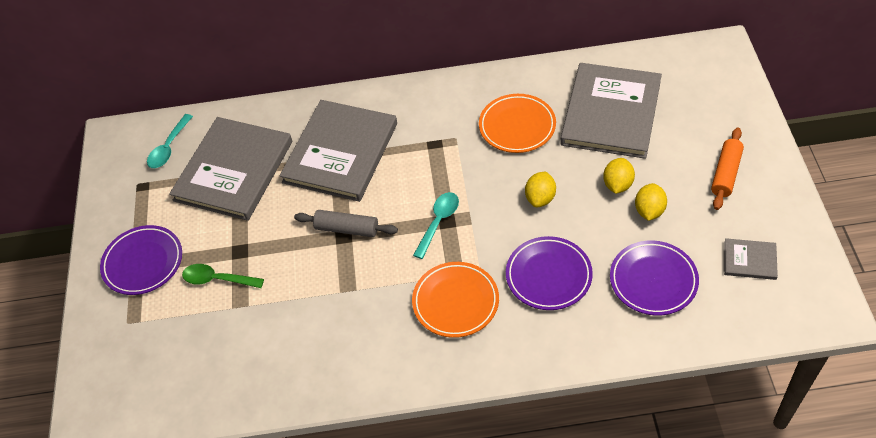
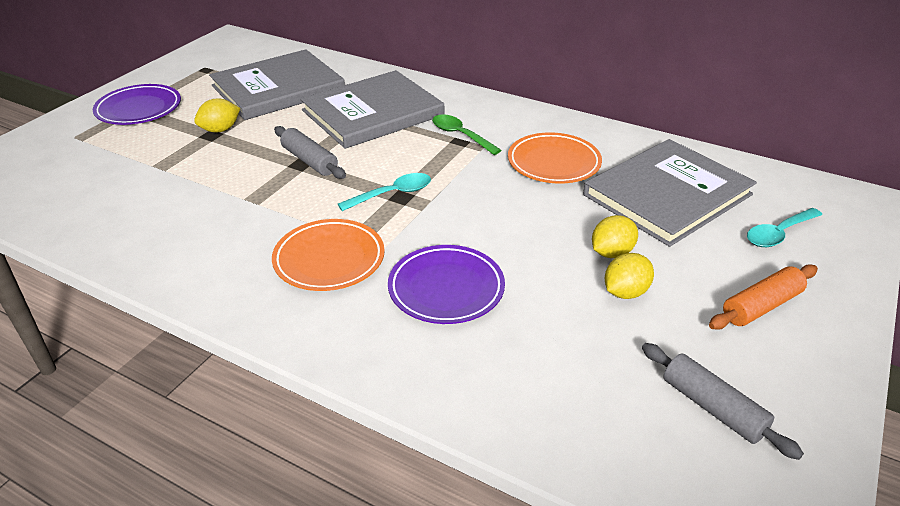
camera: 30 degrees right, 15 degrees down
(169, 148) = (254, 58): turquoise spoon -> turquoise spoon (778, 234)
(217, 279) = (170, 143): green spoon -> green spoon (460, 135)
(540, 198) = (513, 224): yellow lemon -> yellow lemon (220, 130)
(653, 280) = (560, 357): purple plate -> none
(749, 260) = (712, 408): grey book -> grey rolling pin

